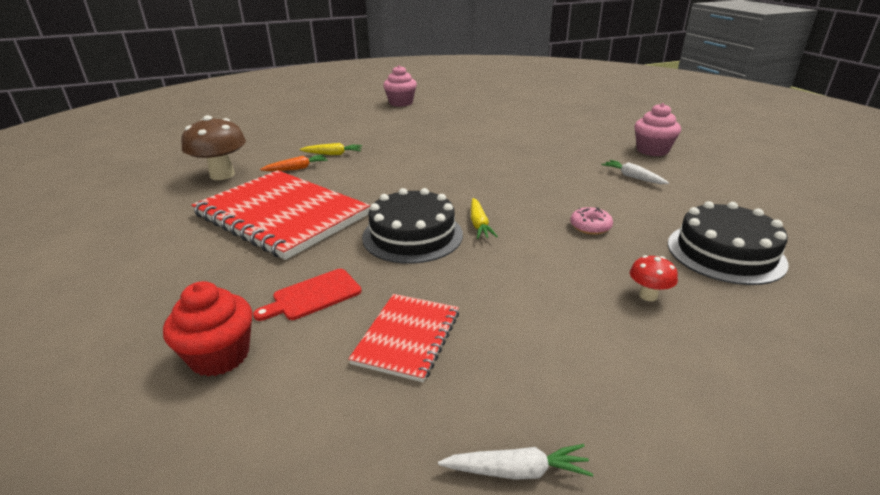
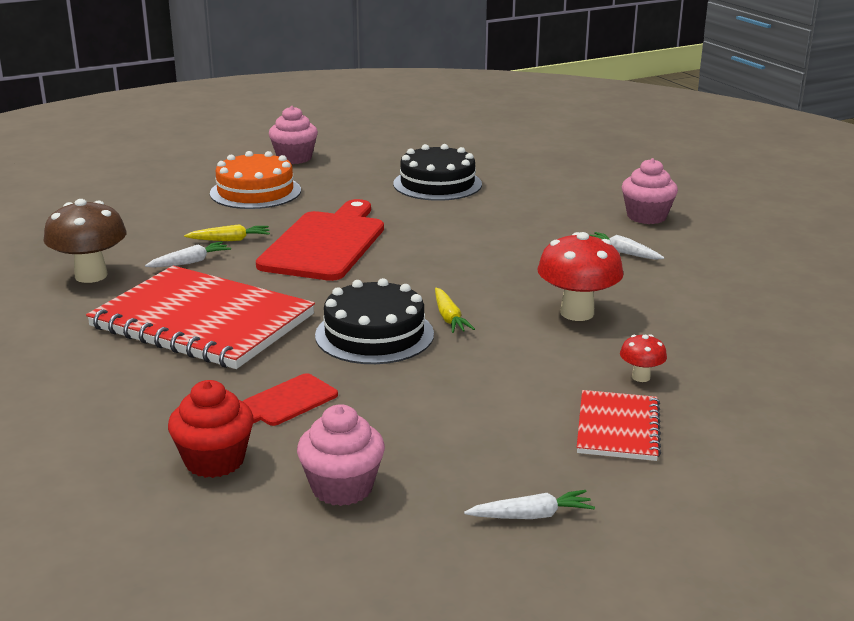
camera: 10 degrees left, 5 degrees down
(297, 168) = (190, 262): orange carrot -> white carrot
(324, 403) = (342, 487): none -> pink cupcake
(366, 123) = (255, 192): none -> orange cake
(400, 160) = (326, 243): none -> red cutting board
(407, 337) = (403, 431): red notebook -> red notebook (617, 428)
(590, 227) = (577, 313): pink donut -> red mushroom
(725, 253) = (721, 331): black cake -> black cake (437, 184)

